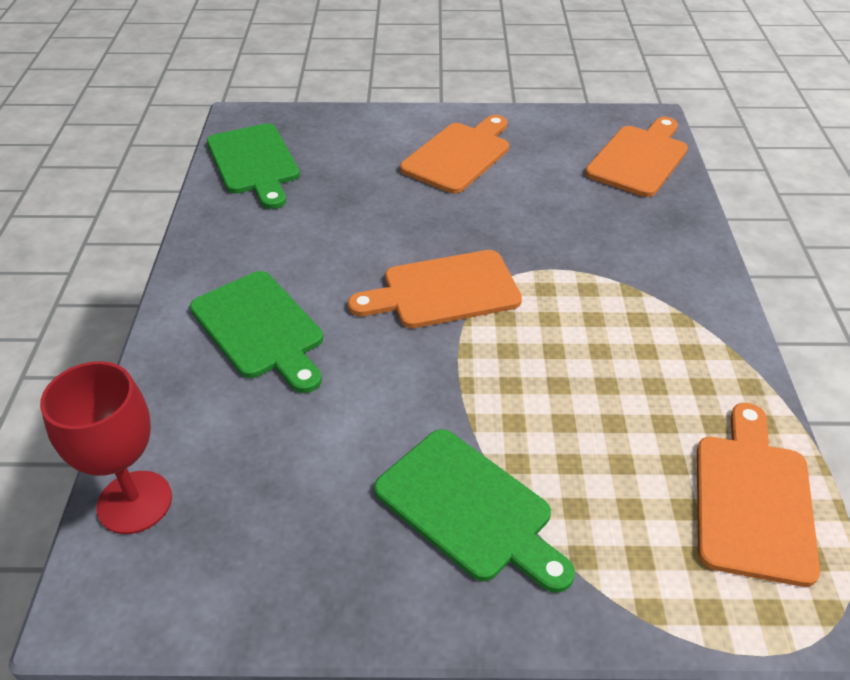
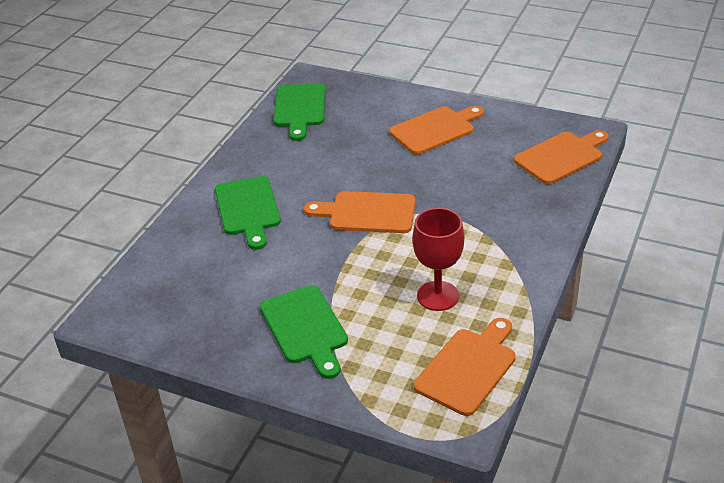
camera: 25 degrees right, 5 degrees down
(134, 502) = (139, 279): red goblet -> red goblet (438, 296)

